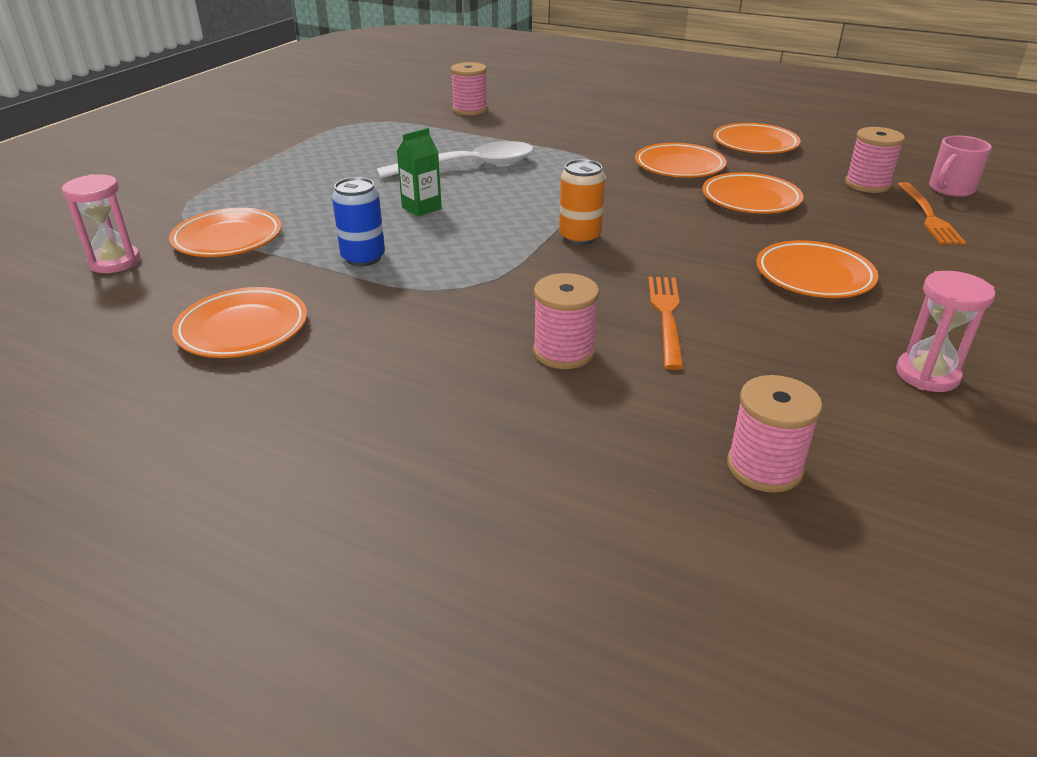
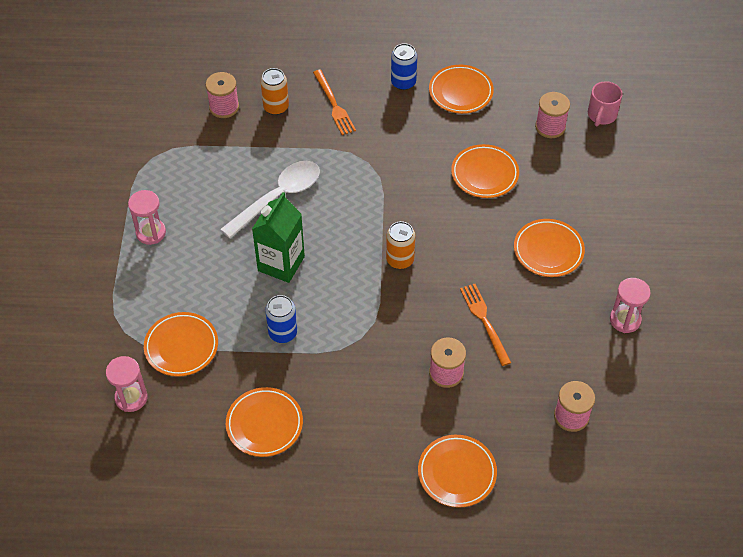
camera: 25 degrees left, 20 degrees up
(301, 160) = (151, 232): none -> pink hourglass
(421, 208) = (281, 264): green carton -> green carton, size x1.73
(525, 118) = (276, 107): none -> orange can
(679, 166) = (422, 144): orange plate -> orange plate (457, 473)
(686, 128) = (403, 82): none -> blue can
(928, 216) = (595, 156): orange fork -> orange fork (334, 104)

